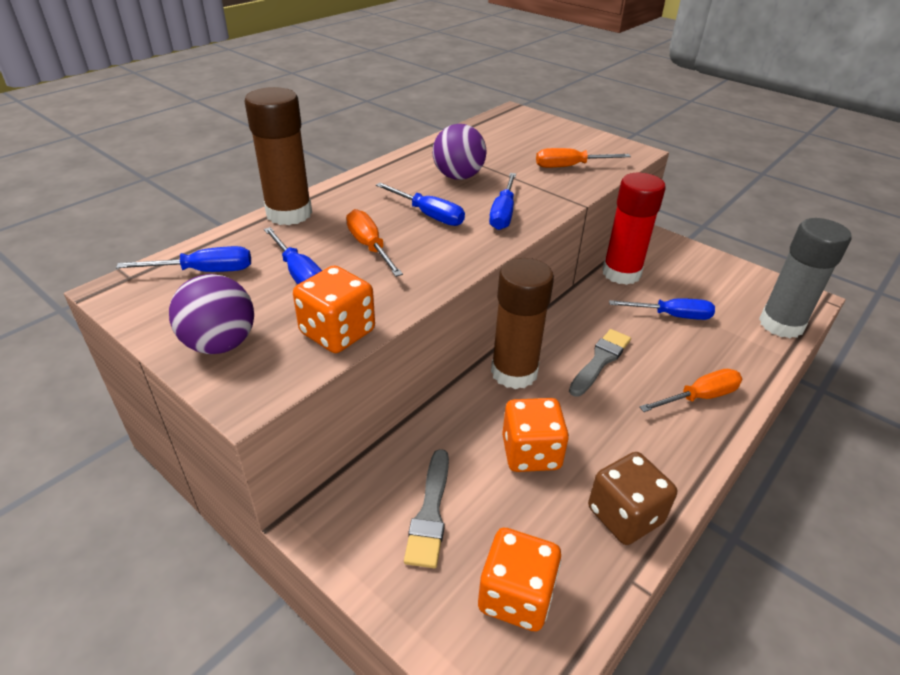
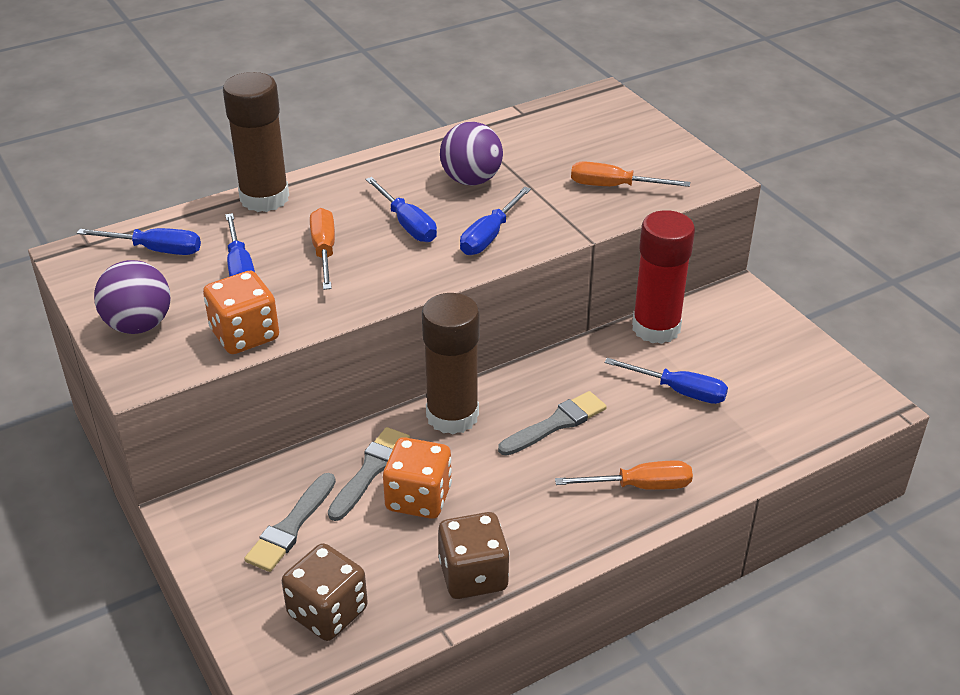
camera: 20 degrees right, 0 degrees up
(473, 438) = (370, 470): none -> grey brush
(516, 596) = (327, 612): orange dice -> brown dice
(781, 324) = (810, 429): grey glue stick -> none

